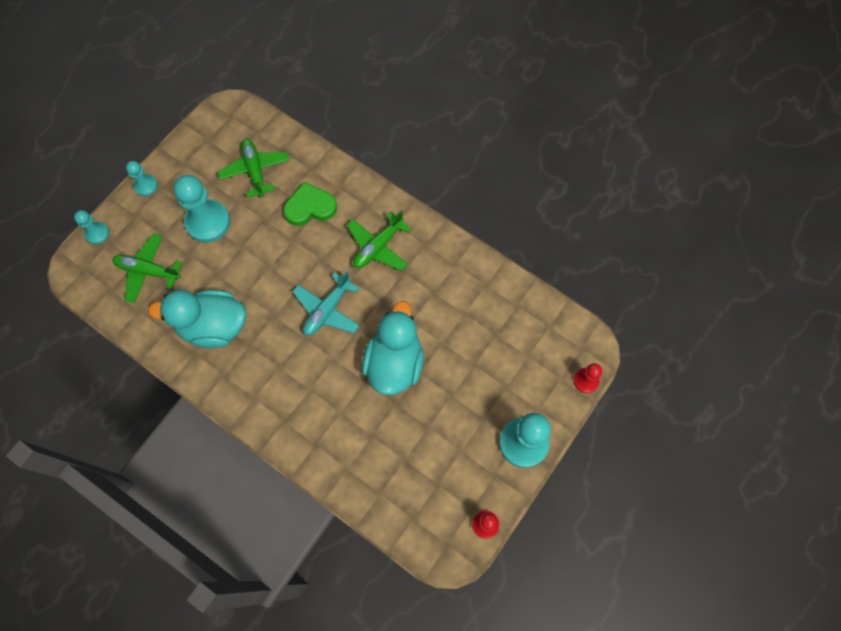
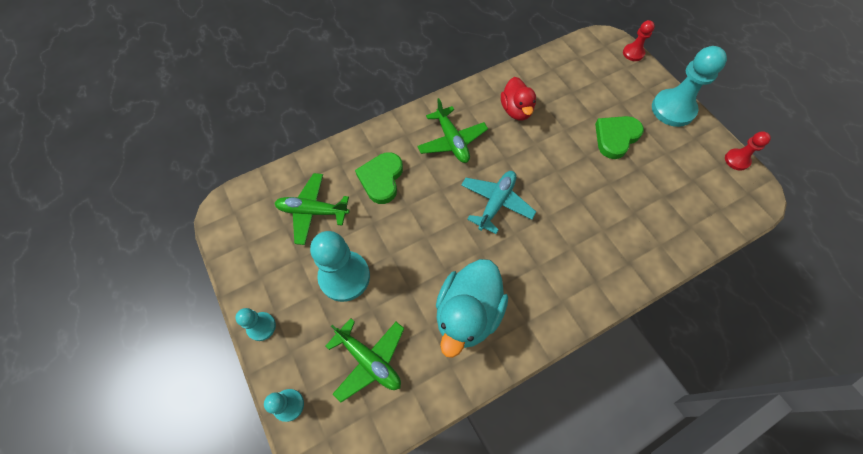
camera: 65 degrees left, 5 degrees down
(148, 271) = (369, 360): green plane -> green plane turned 90 degrees counterclockwise
(327, 310) = (496, 203): turquoise plane -> turquoise plane turned 120 degrees counterclockwise
(394, 363) = (571, 170): turquoise duck -> none
(443, 289) = (516, 110): none -> red duck
(455, 394) = (616, 137): none -> green heart

